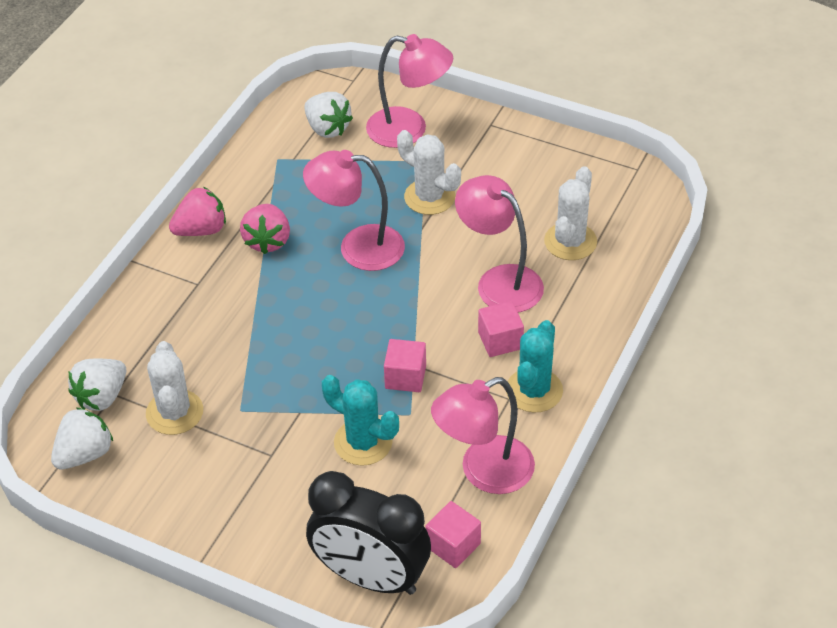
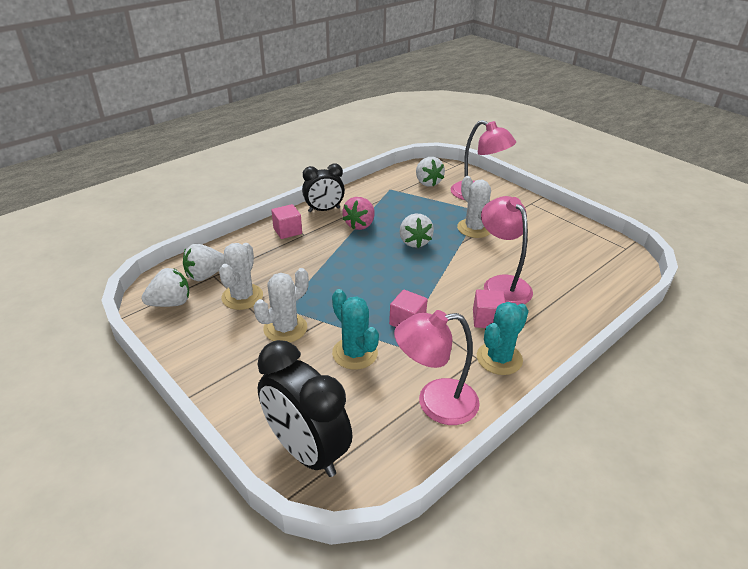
camera: 20 degrees right, 10 degrees down
(201, 230) = (324, 210): pink strawberry -> black clock
(358, 247) = (414, 242): pink lamp -> white strawberry
(453, 545) = (384, 450): pink cube -> pink cube (287, 231)
(570, 242) = (562, 275): white cactus -> white cactus (285, 328)

